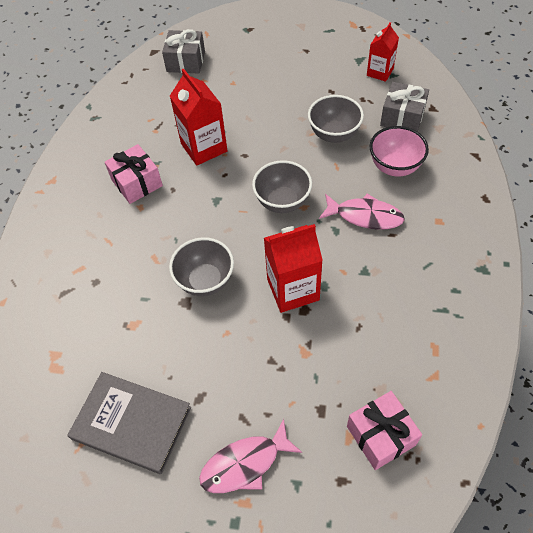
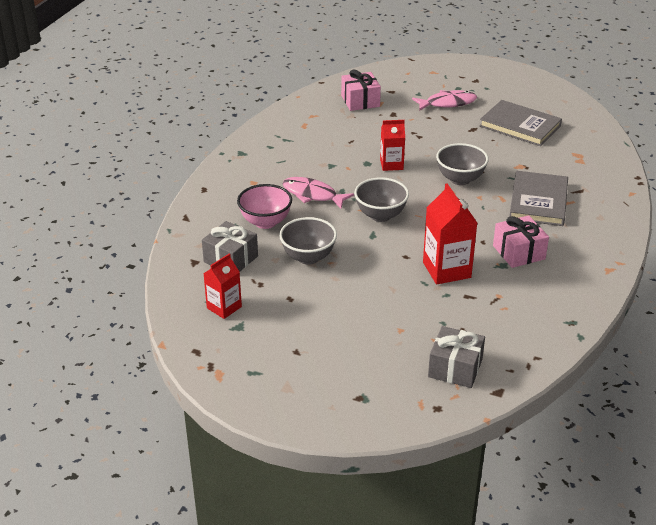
camera: 170 degrees left, 20 degrees down
(113, 262) = (538, 201): none -> grey book
(293, 289) = (391, 164): red carton -> red carton, size x0.64

